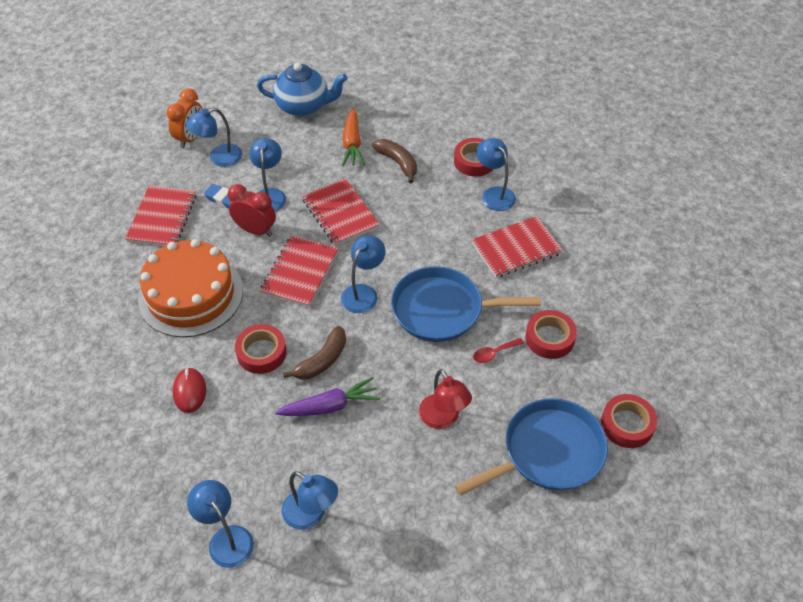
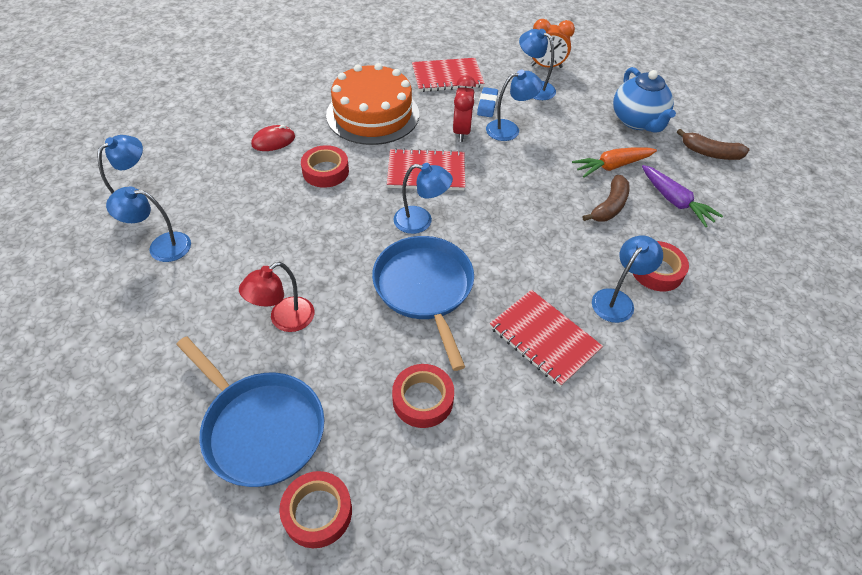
camera: 70 degrees right, 0 degrees up
(311, 515) = (161, 246): blue lamp -> blue lamp turned 75 degrees clockwise
(322, 360) = (329, 212): brown banana -> brown banana (710, 153)
(330, 406) = (279, 230): purple carrot -> purple carrot (675, 201)
(340, 213) = (513, 180): red notebook -> none
(494, 353) = (382, 347): red spoon -> none

